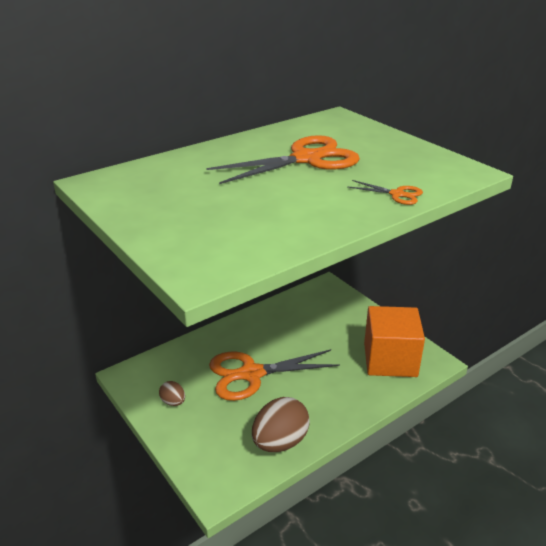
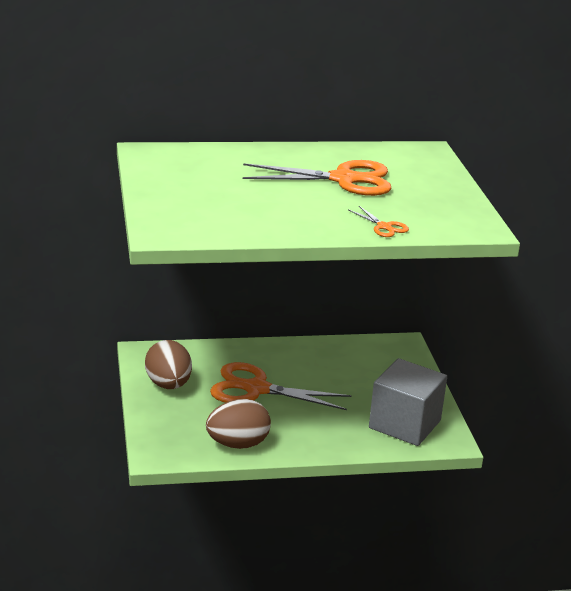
camera: 25 degrees right, 5 degrees down
(173, 402) = (168, 385): brown egg -> brown egg, size x1.98
(390, 360) = (404, 424): orange cube -> grey cube

